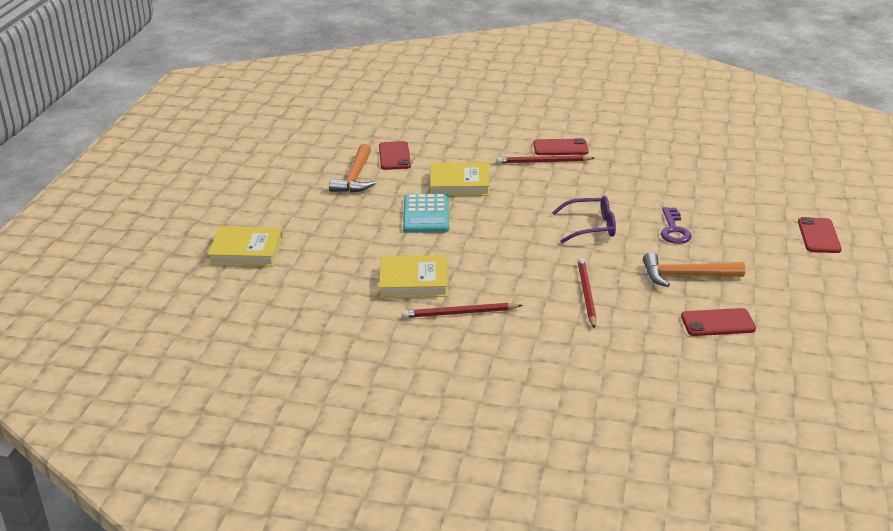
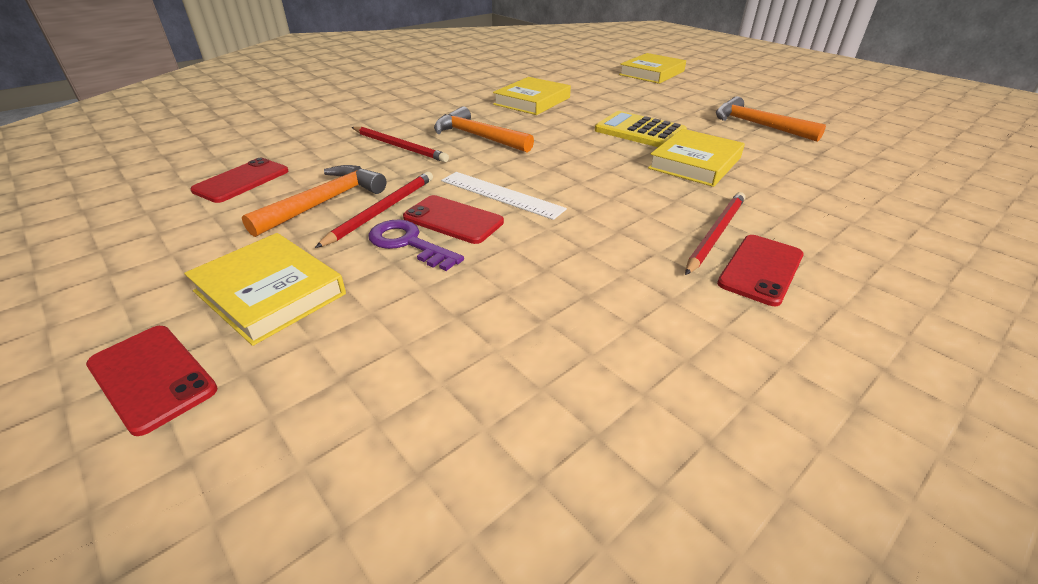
camera: 125 degrees right, 5 degrees up
(394, 156) = (804, 153): red phone -> red phone (453, 220)
(426, 214) = (640, 131): turquoise calculator -> yellow calculator
(459, 313) = (465, 102): red pencil -> red pencil (382, 210)
(524, 271) = (477, 137): none -> orange hammer
(591, 227) = (501, 195): purple glasses -> white ruler
(756, 242) = (269, 293): none -> yellow book

